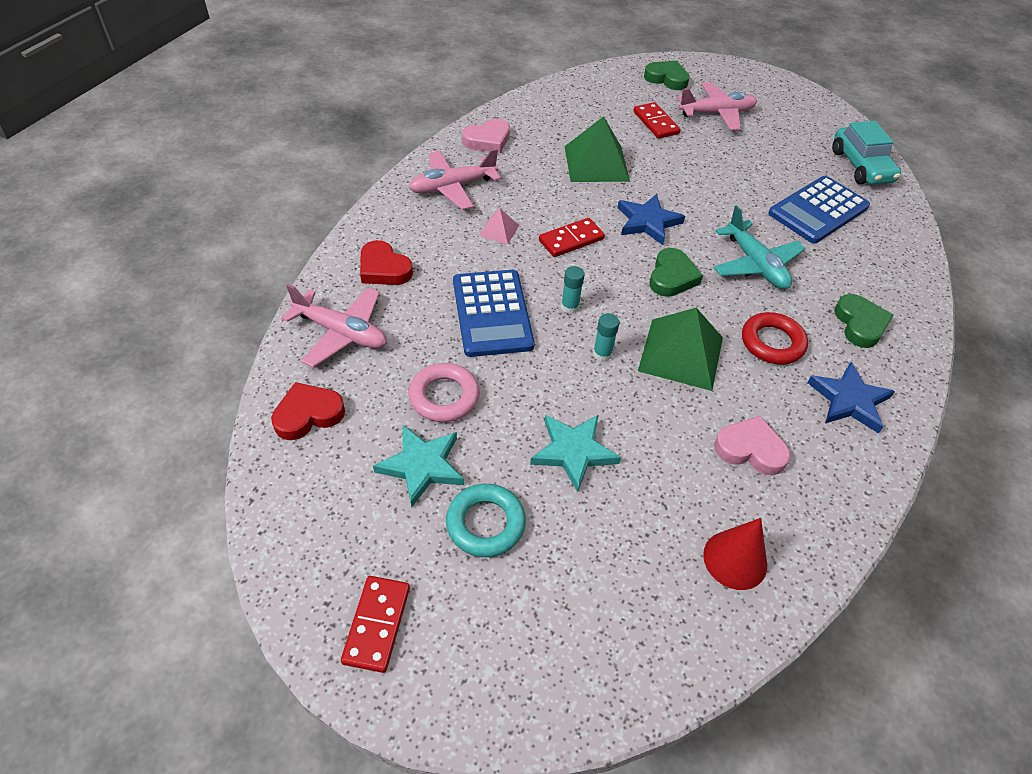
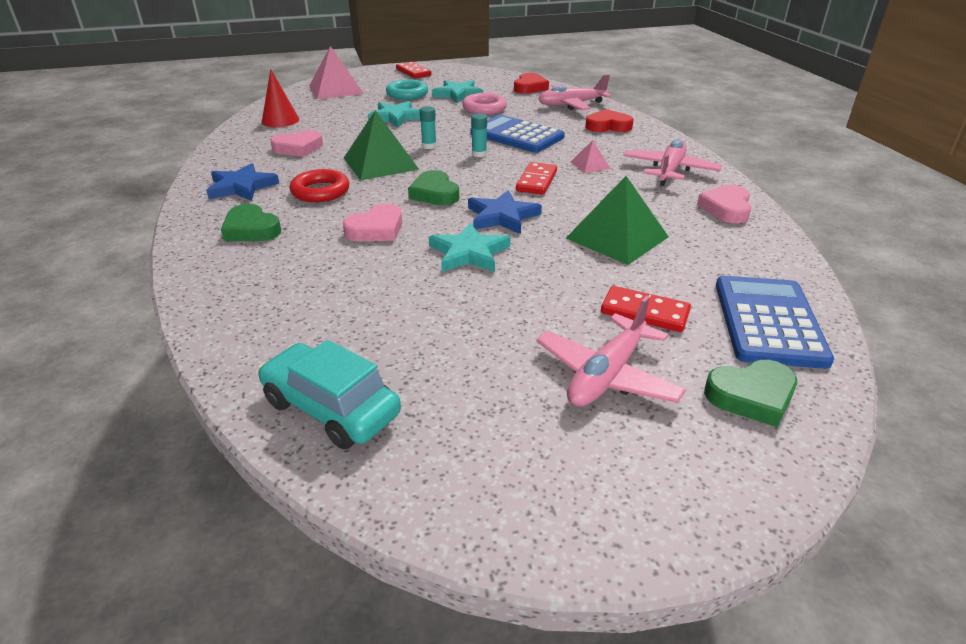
camera: 140 degrees right, 15 degrees down
(573, 639) = (336, 89): none -> pink pyramid
(708, 206) = (469, 253): none -> turquoise star
(755, 264) = (376, 229): turquoise plane -> pink heart
(818, 210) = (352, 307): blue calculator -> blue calculator (768, 321)

